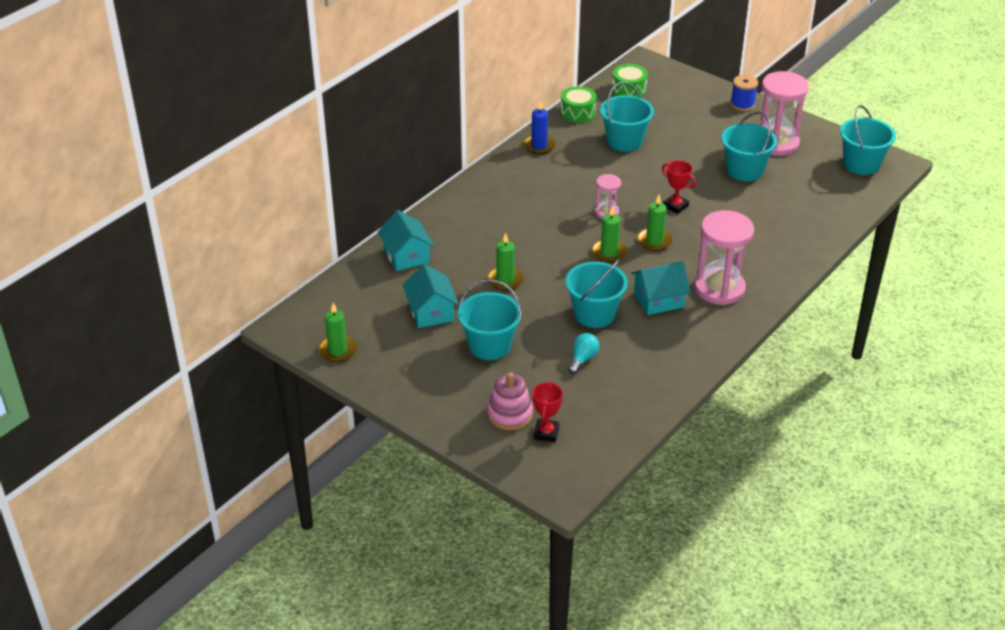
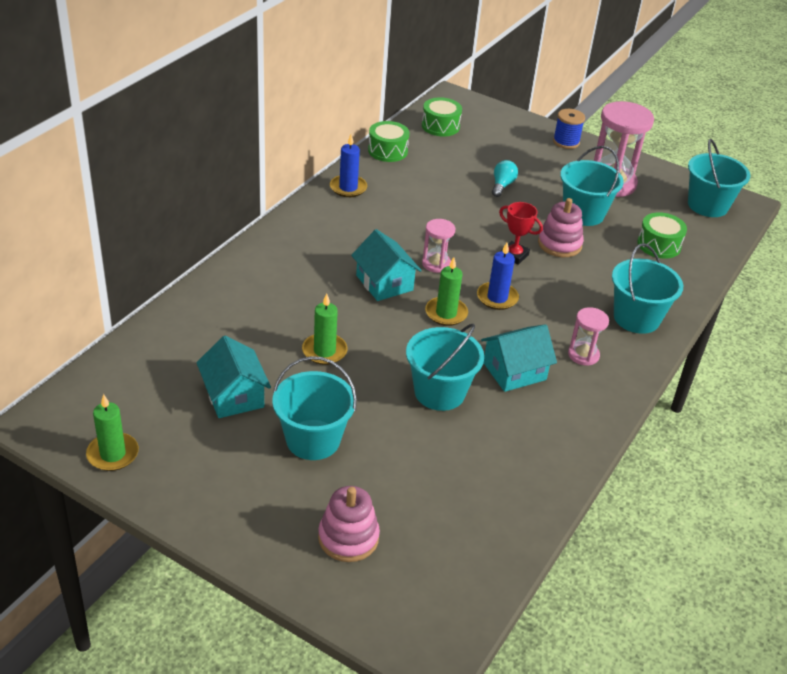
camera: 10 degrees left, 0 degrees up
(406, 255) = (199, 322): turquoise house -> turquoise house (384, 283)
(546, 433) = (399, 563): red trophy -> none
(583, 359) = (433, 454): turquoise light bulb -> turquoise light bulb (502, 185)
(624, 141) = (444, 182): turquoise bucket -> turquoise bucket (636, 318)
(654, 241) = (497, 298): green candle -> blue candle
(717, 197) = (559, 244): none -> pink stacking toy
(719, 288) = (583, 355): pink hourglass -> pink hourglass, size x0.52
(807, 199) = (659, 245): none -> green drum

